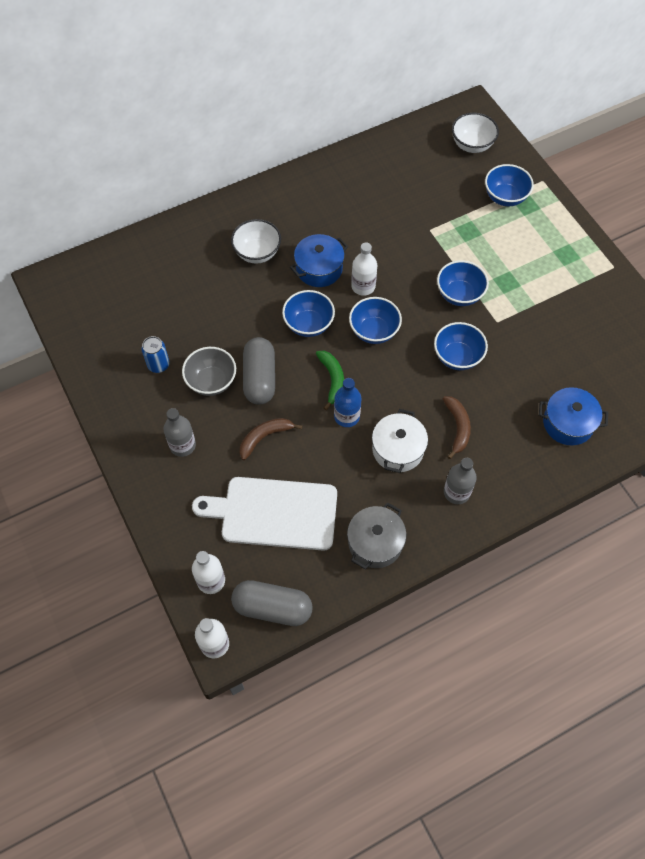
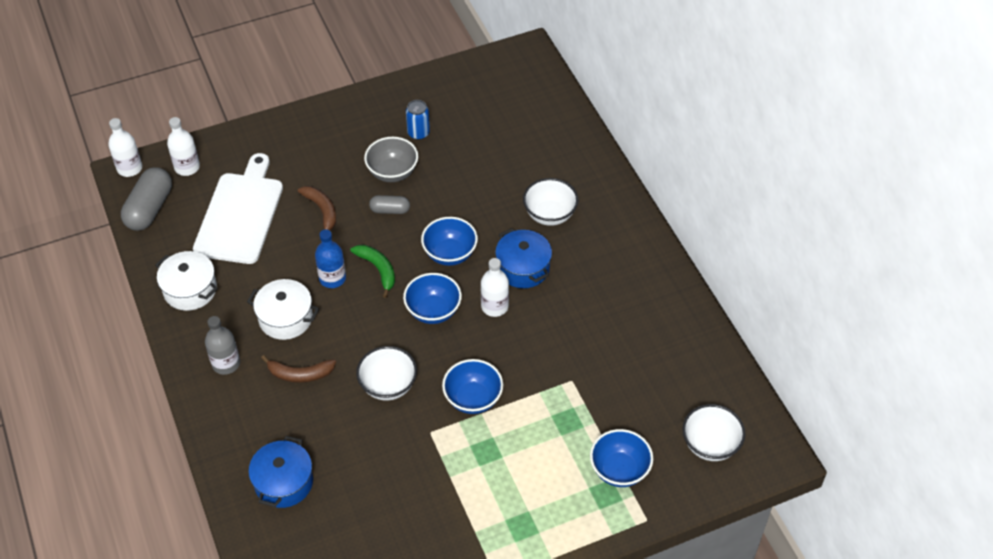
camera: 95 degrees right, 10 degrees down
(182, 445) = (326, 150): grey bottle -> none
(260, 378) = (390, 210): grey capsule -> grey capsule, size x0.55
(332, 380) = (378, 269): green banana -> green banana turned 120 degrees counterclockwise
(375, 543) = (190, 290): grey pot -> white pot
(457, 357) = (388, 385): blue bowl -> white bowl

